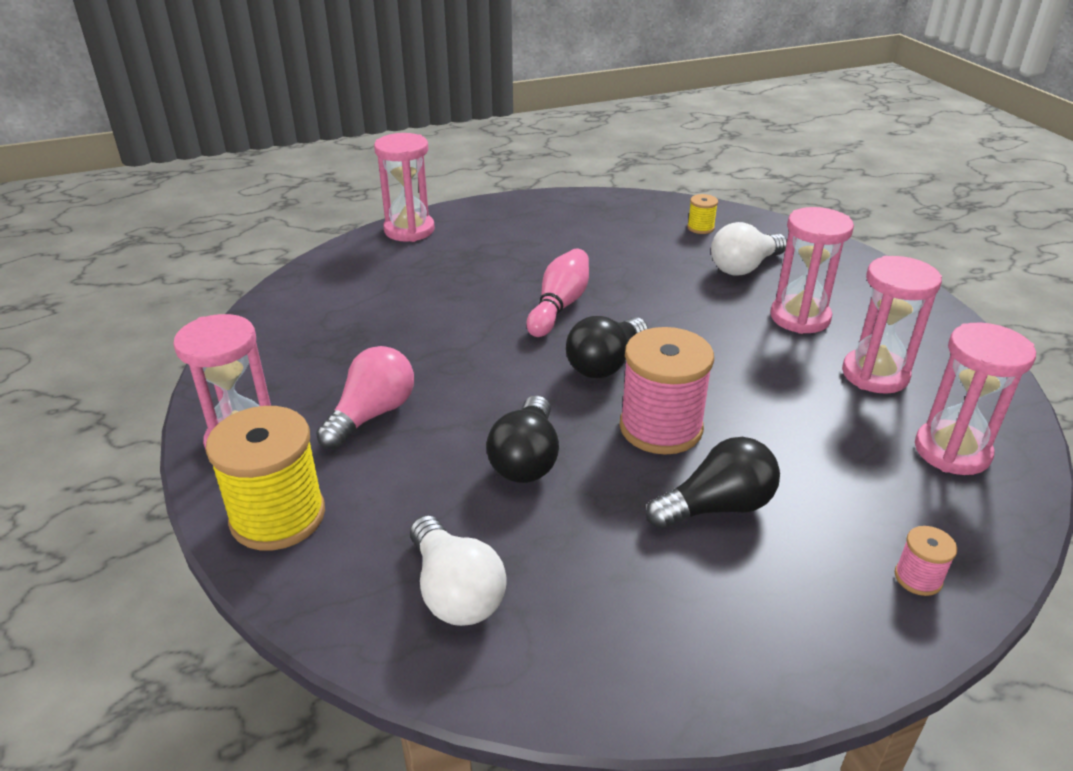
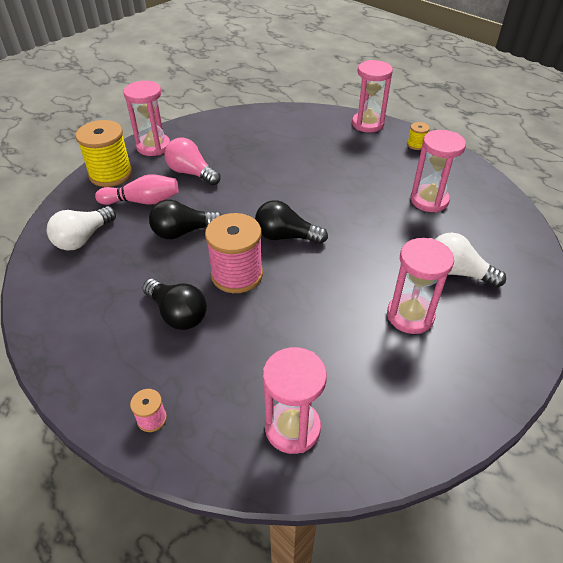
camera: 65 degrees right, 10 degrees up
(372, 414) = (191, 173): pink light bulb -> pink light bulb turned 150 degrees counterclockwise
(559, 306) = (333, 202): pink bowling pin -> pink bowling pin (142, 201)
(700, 228) = (494, 237): yellow spool -> yellow spool (416, 145)
(875, 374) = (363, 370): pink hourglass -> pink hourglass (429, 200)

